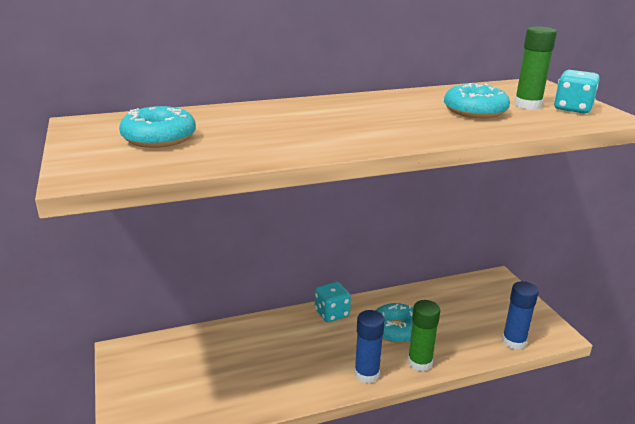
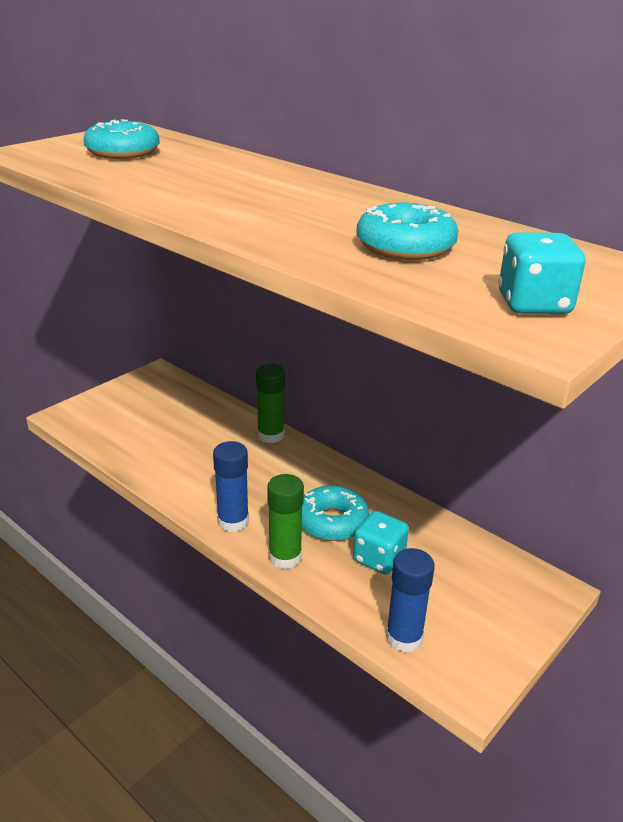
camera: 60 degrees right, 5 degrees up
(332, 313) = (317, 466): turquoise dice -> turquoise dice (379, 558)
(527, 105) = (494, 274): green glue stick -> green glue stick (270, 435)

